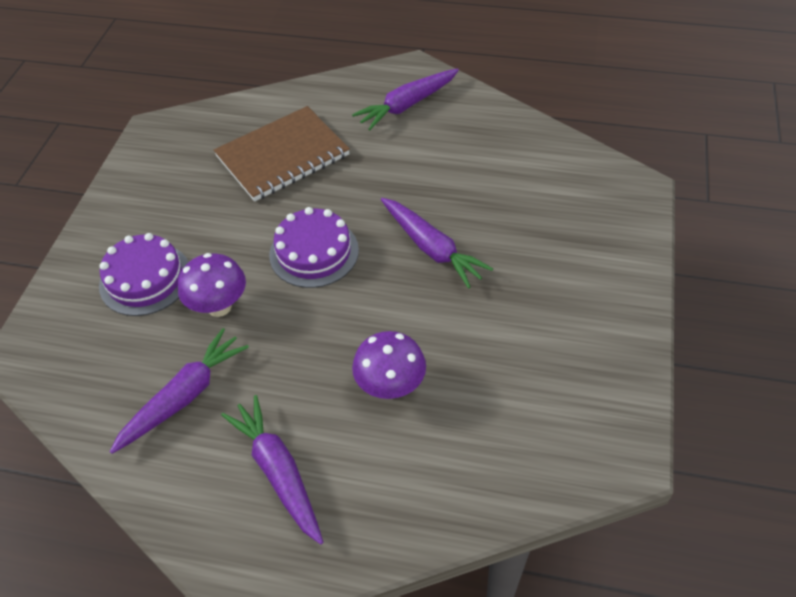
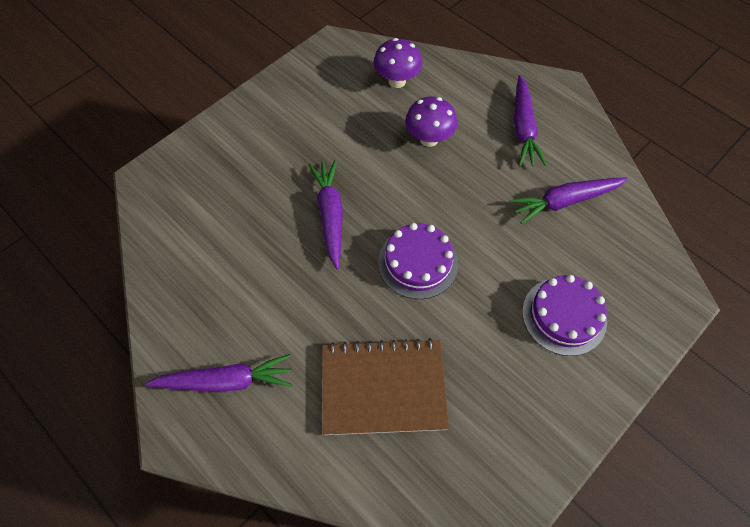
camera: 150 degrees left, 10 degrees up
(219, 306) = (513, 256): purple mushroom -> purple mushroom (397, 81)

